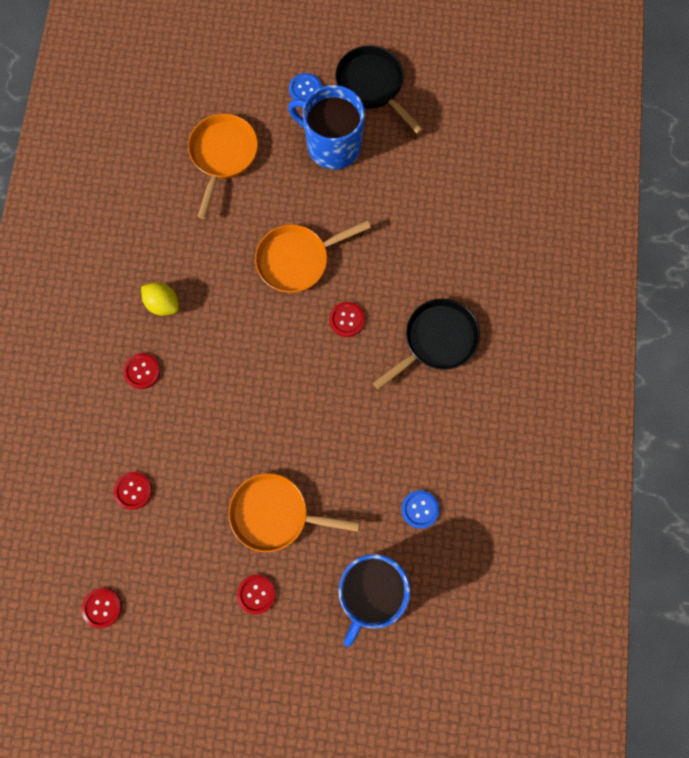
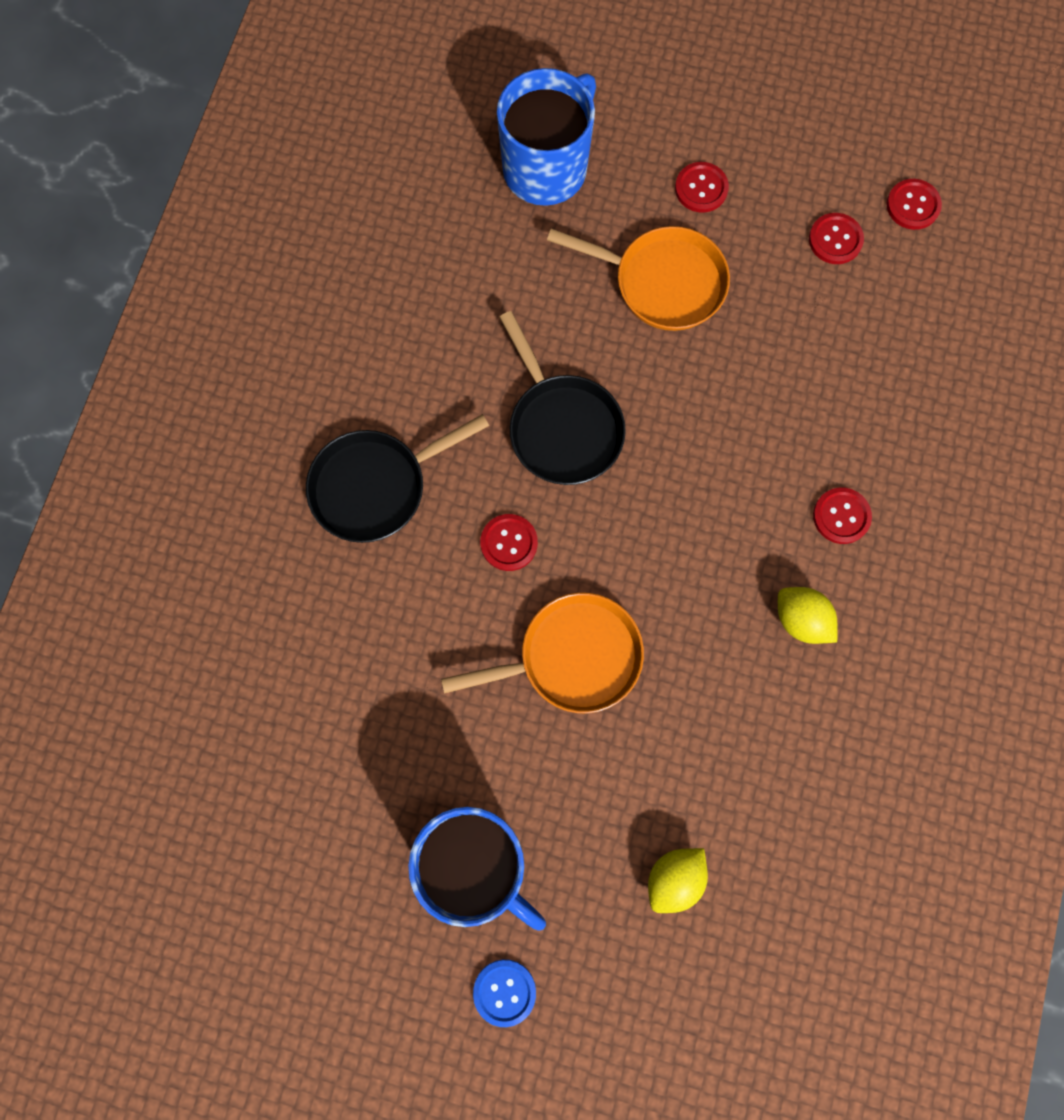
camera: 170 degrees left, 0 degrees up
(133, 490) = (863, 346): red button -> red button (835, 240)
(223, 155) = (674, 878): orange pan -> yellow lemon
(372, 86) = (378, 977): black pan -> black pan (562, 427)
(420, 509) = (457, 255): blue button -> none

